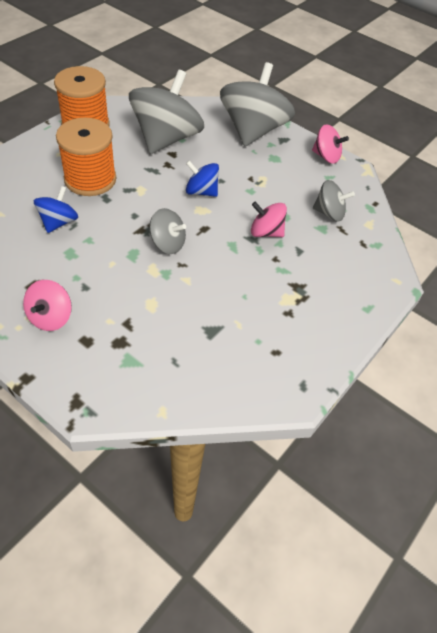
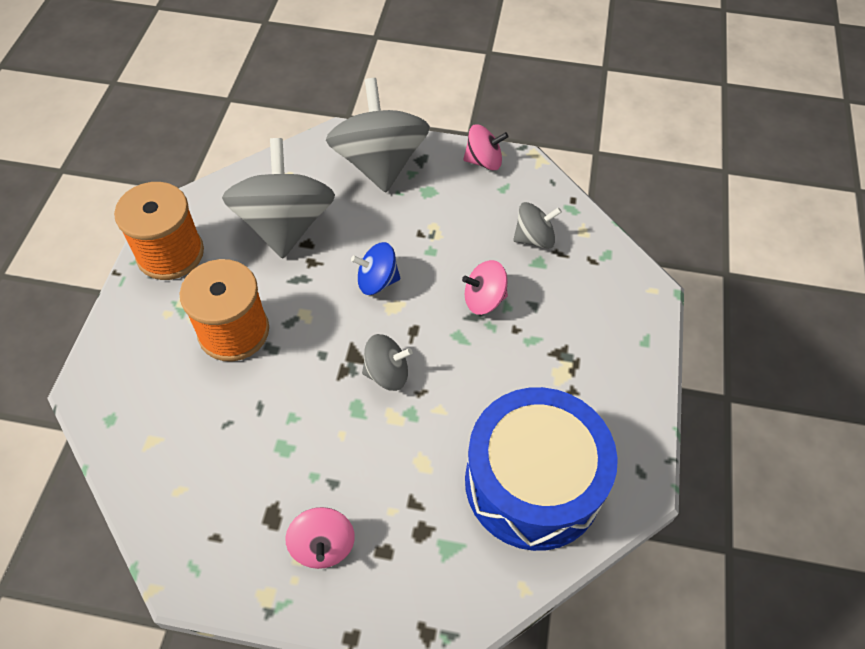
camera: 25 degrees left, 5 degrees up
(58, 222) = (239, 413): blue spinning top -> none
(218, 352) = (533, 482): none -> blue drum

